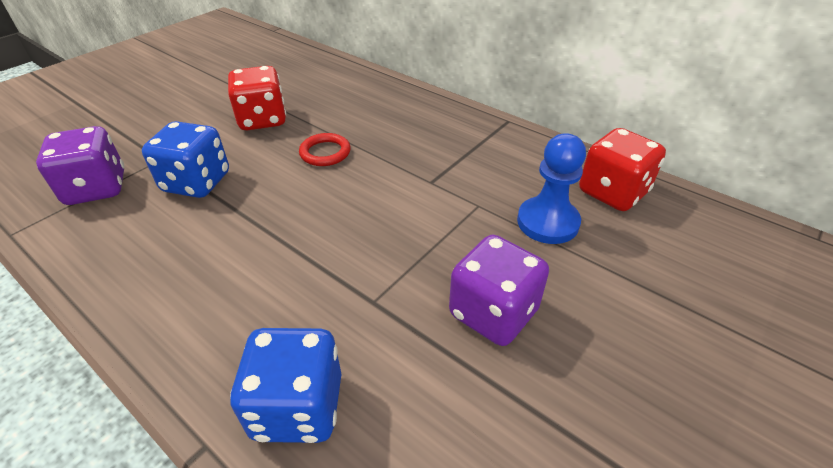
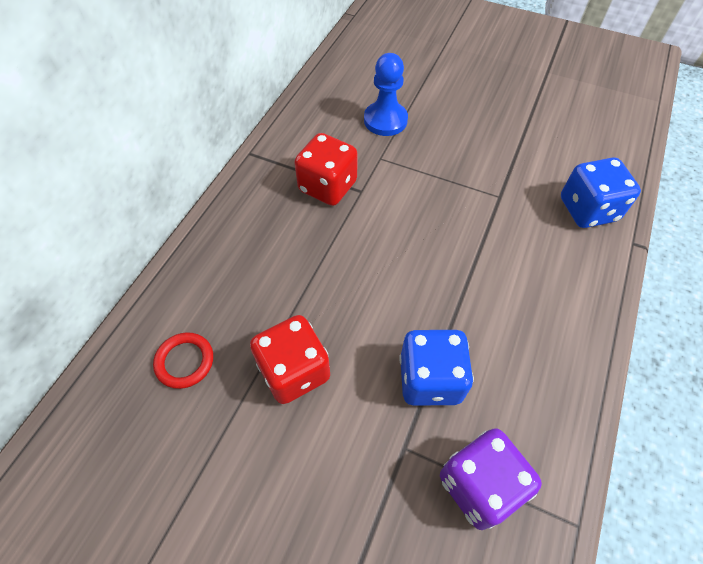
camera: 105 degrees left, 15 degrees up
(325, 153) = (343, 281): red ring -> red ring (185, 361)
(493, 313) = (478, 139): purple dice -> none
(612, 192) = (339, 90): red dice -> red dice (327, 186)

